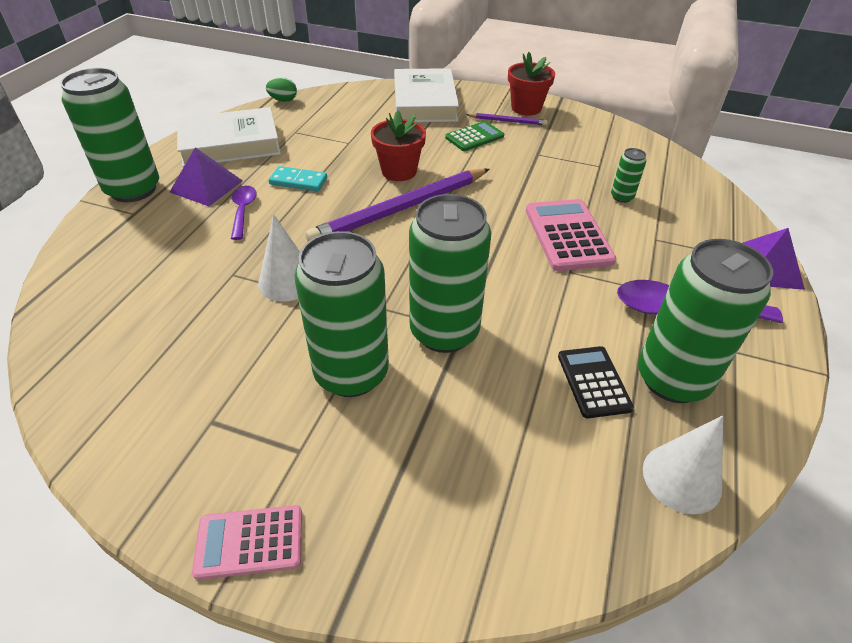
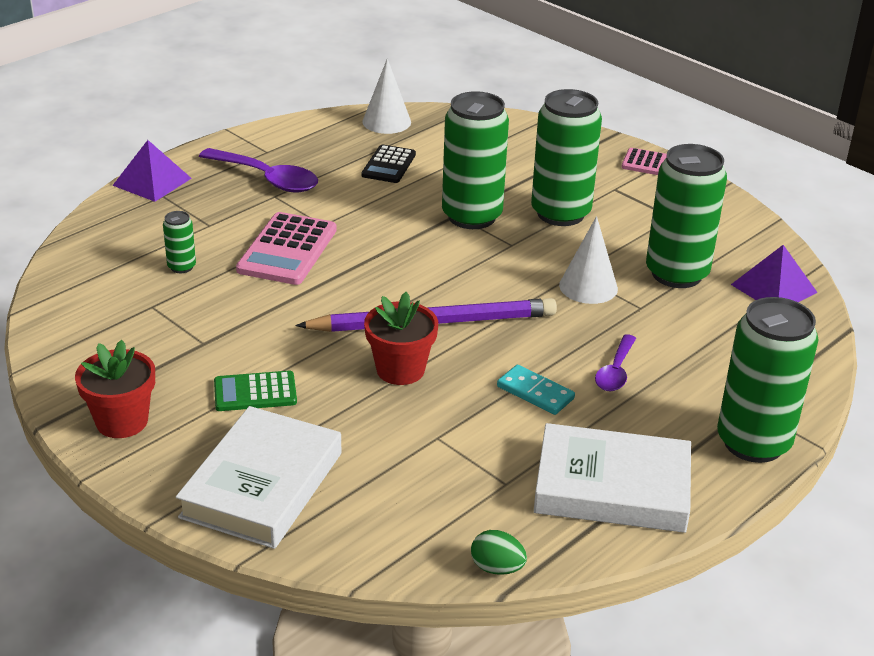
camera: 155 degrees left, 10 degrees down
(206, 186) = (656, 420): purple pyramid -> purple pyramid (774, 288)
(508, 121) = (178, 405): purple pencil -> none
(672, 379) = (333, 152): green can -> green can (676, 274)

